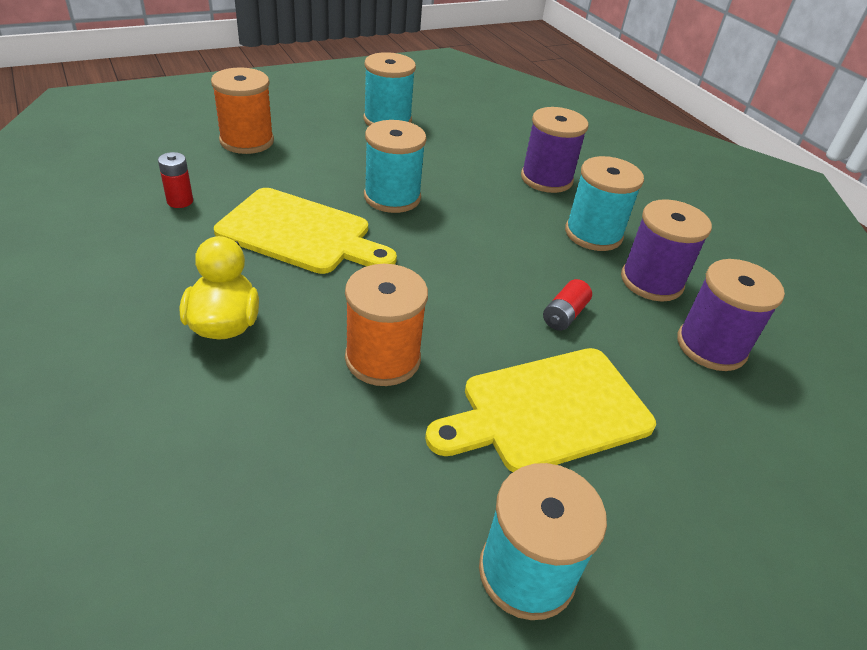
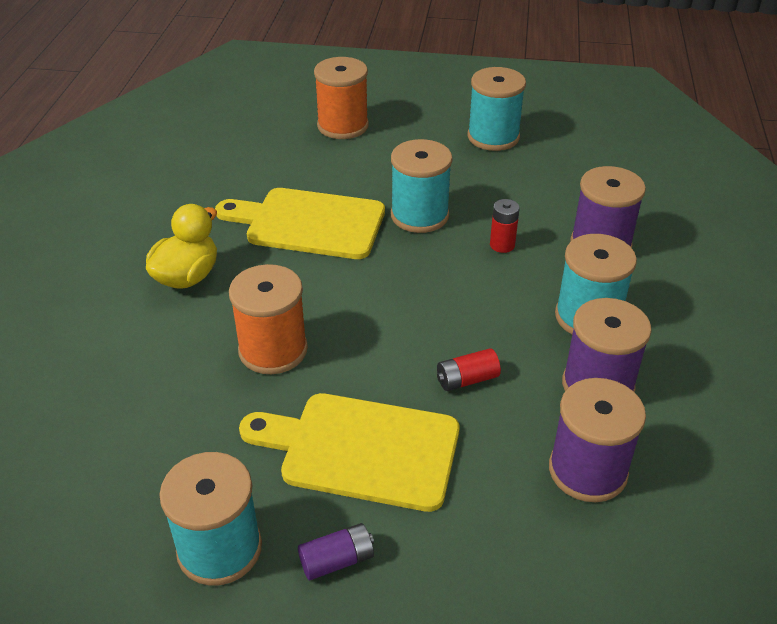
camera: 40 degrees right, 0 degrees up
(180, 201) = (243, 166): red battery -> red battery (502, 245)
(300, 233) = (309, 223): yellow cutting board -> yellow cutting board turned 135 degrees clockwise
(630, 519) = (337, 560): none -> purple battery

